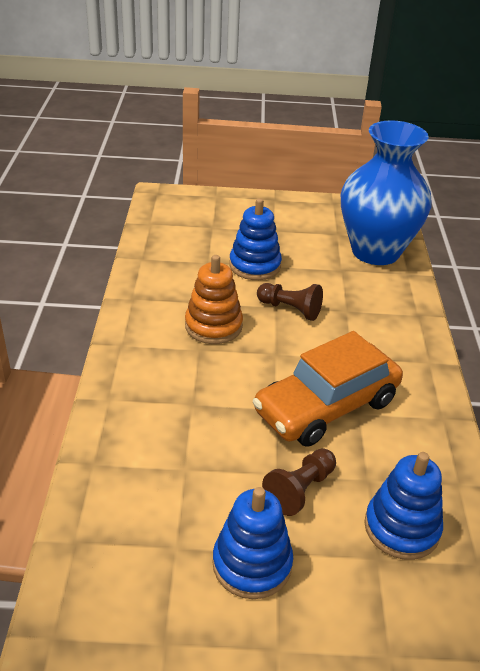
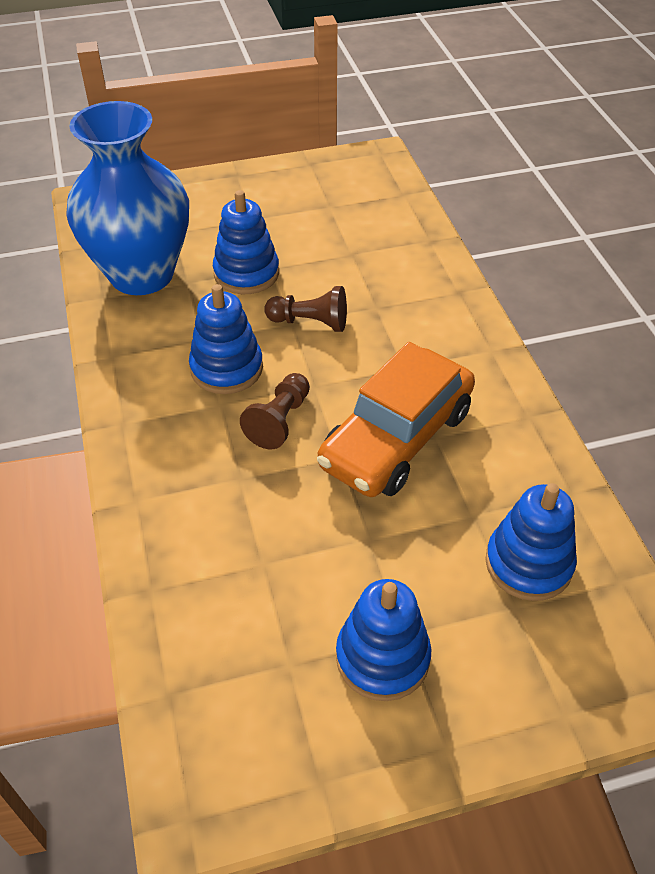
camera: 15 degrees left, 10 degrees up
(213, 326) = (226, 368): orange stacking toy -> blue stacking toy
(300, 490) = (403, 551): brown pawn -> brown pawn (279, 421)
(375, 251) = (382, 220): blue vase -> blue vase (141, 274)

